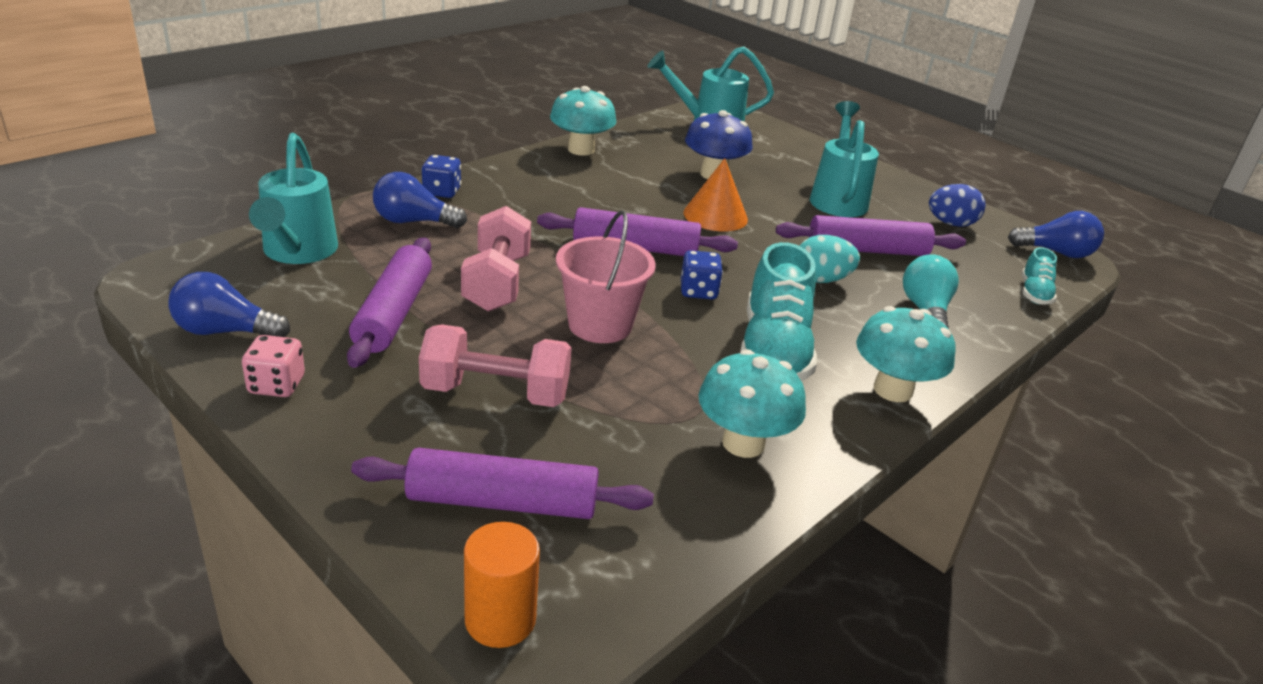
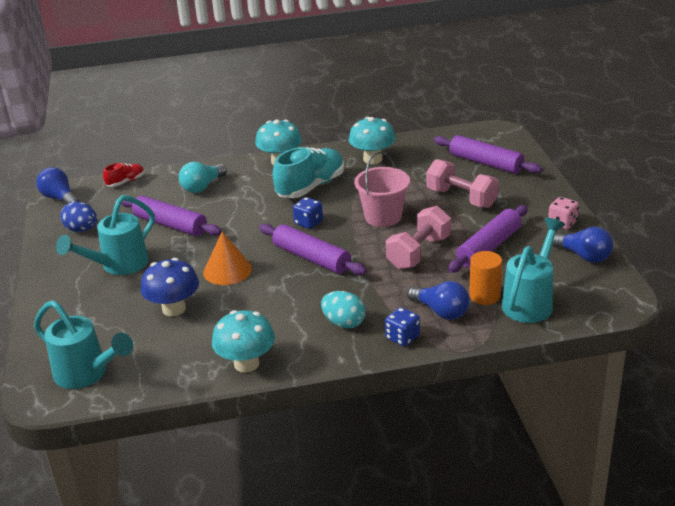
camera: 140 degrees left, 0 degrees up
(500, 619) = (506, 137): orange cylinder -> orange cylinder (484, 296)
(821, 279) = (229, 214): turquoise egg -> turquoise egg (344, 323)
(1034, 293) = (126, 182): turquoise shoe -> red shoe

